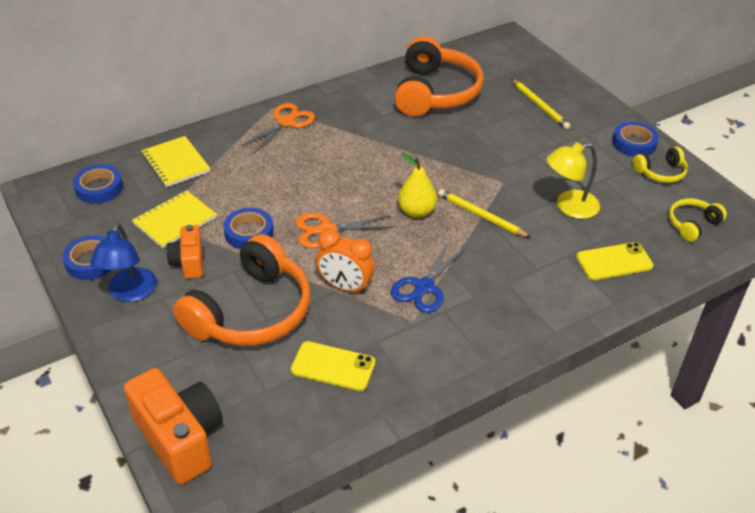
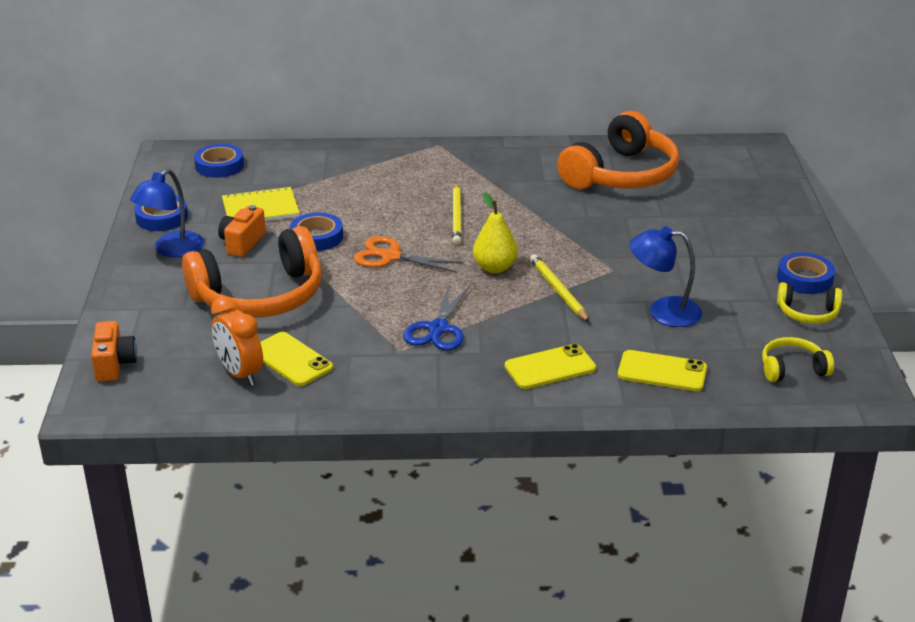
camera: 30 degrees right, 10 degrees down
(176, 163) = (304, 165): yellow notebook -> none
(180, 438) = (114, 364): orange camera -> orange camera, size x0.57
(286, 122) = (439, 160): orange scissors -> none
(345, 287) = (363, 305): orange clock -> orange clock (240, 374)
(424, 287) = (438, 329): blue scissors -> blue scissors turned 45 degrees counterclockwise
(536, 290) = (550, 367): none -> yellow phone
(539, 106) = (728, 216): yellow pencil -> yellow pencil (456, 216)
(569, 207) = (663, 311): yellow lamp -> blue lamp

